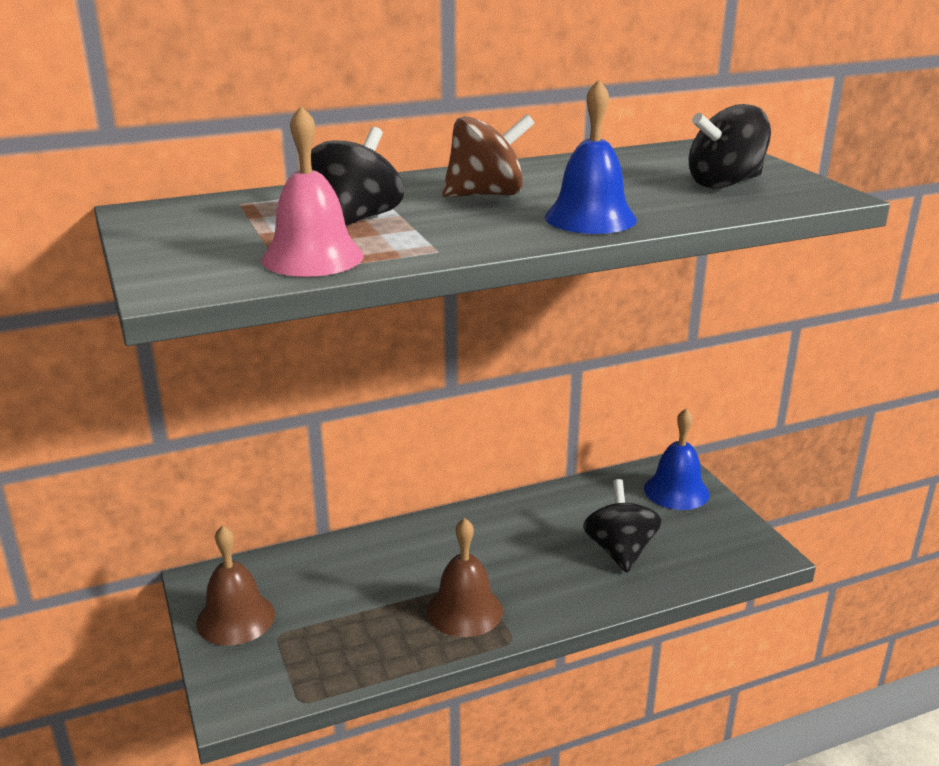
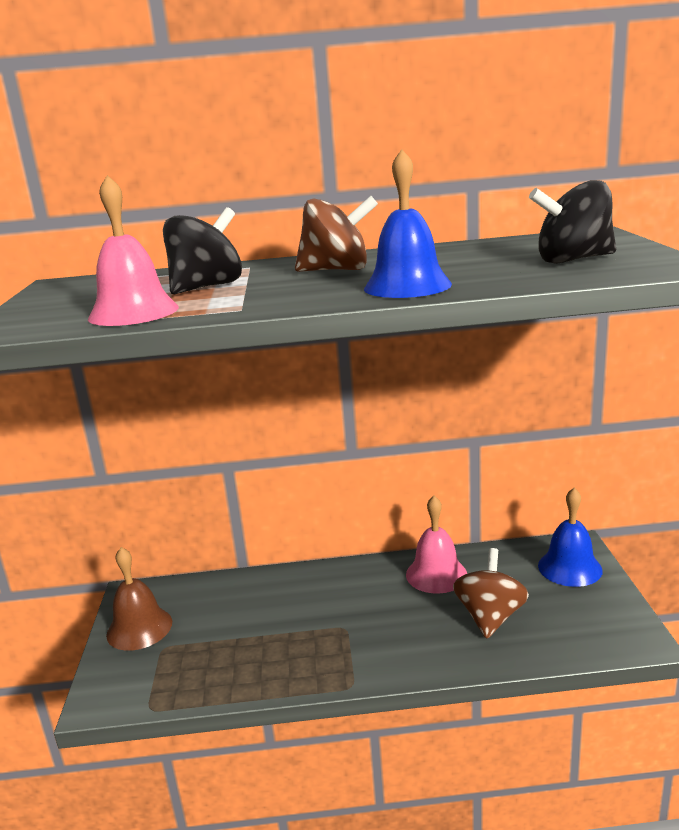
camera: 20 degrees right, 5 degrees down
(464, 610) = (323, 651): brown bell -> none
(546, 514) = (436, 574): none -> pink bell
(620, 551) = (490, 617): black spinning top -> brown spinning top

